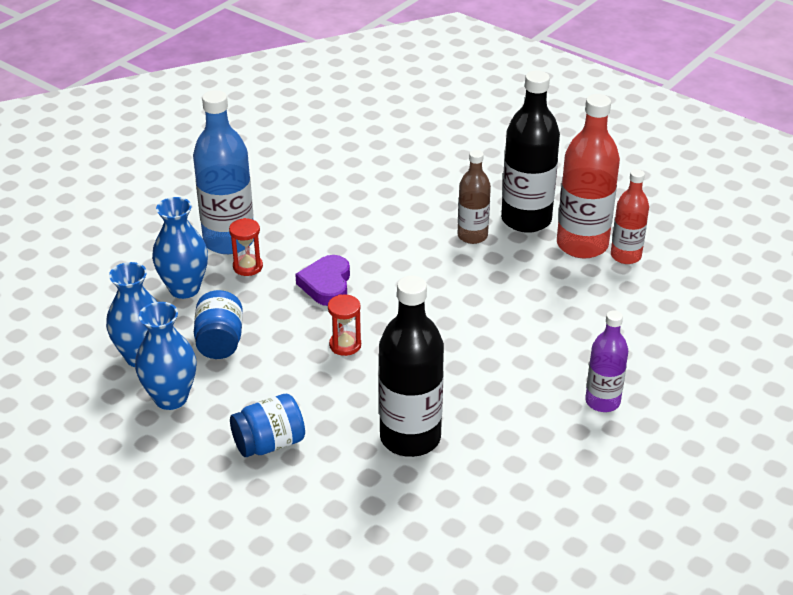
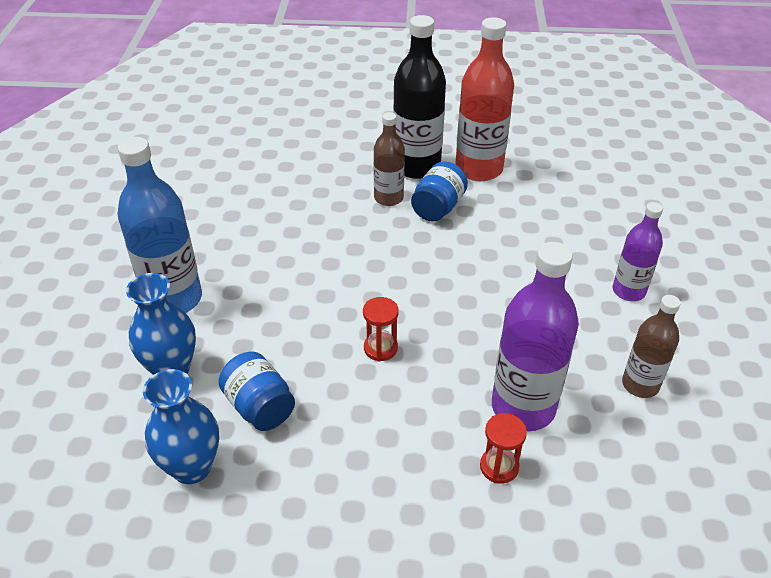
camera: 35 degrees left, 5 degrees up
(171, 398) = (265, 496): blue vase -> none
(248, 267) = (216, 316): red hourglass -> red hourglass (499, 467)
(269, 443) = (408, 488): blue jar -> blue jar (438, 208)
(326, 284) = (308, 298): purple heart -> none
(410, 437) = (523, 407): black bottle -> purple bottle
(525, 471) = (640, 385): none -> brown bottle
(625, 256) = (518, 164): red bottle -> none

